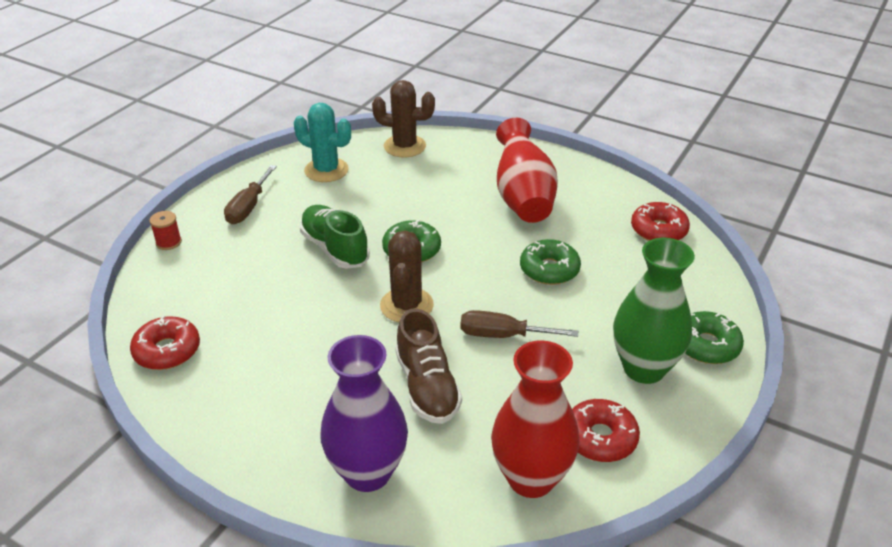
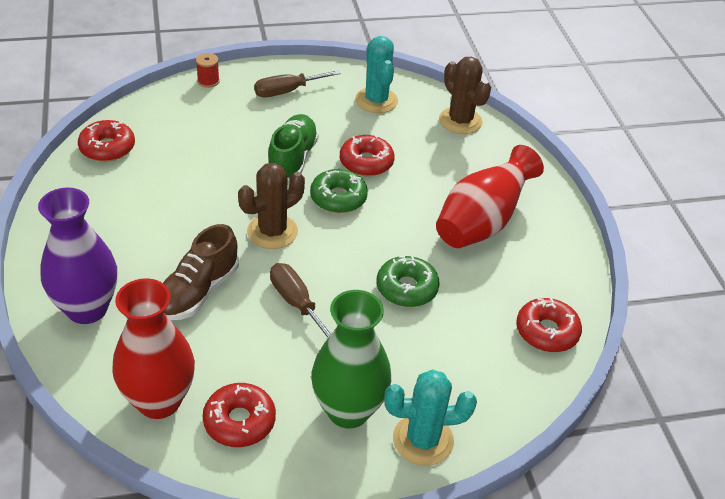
camera: 45 degrees right, 5 degrees up
(390, 214) = (366, 162): none -> red donut
(706, 345) = (423, 440): green donut -> turquoise cactus

